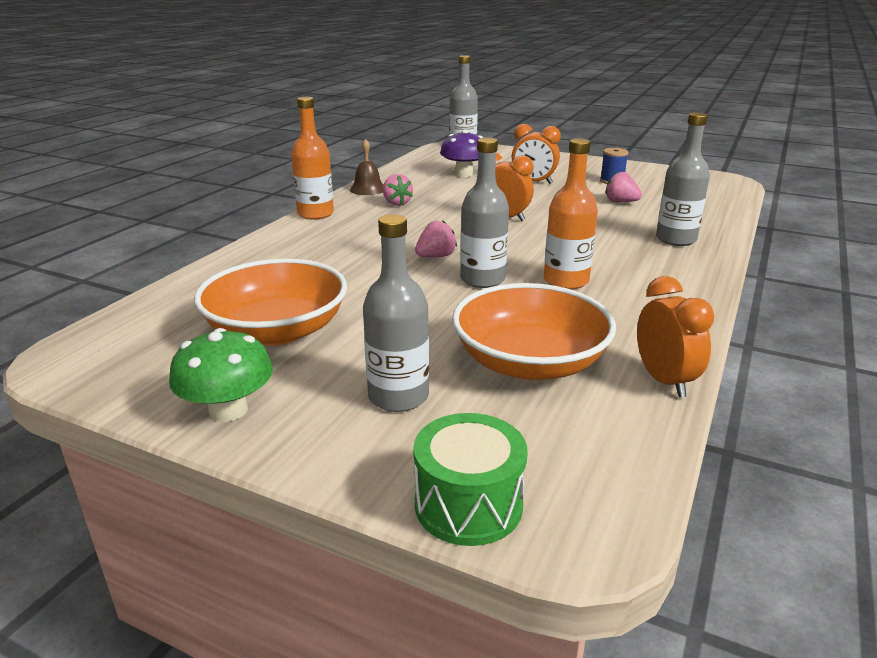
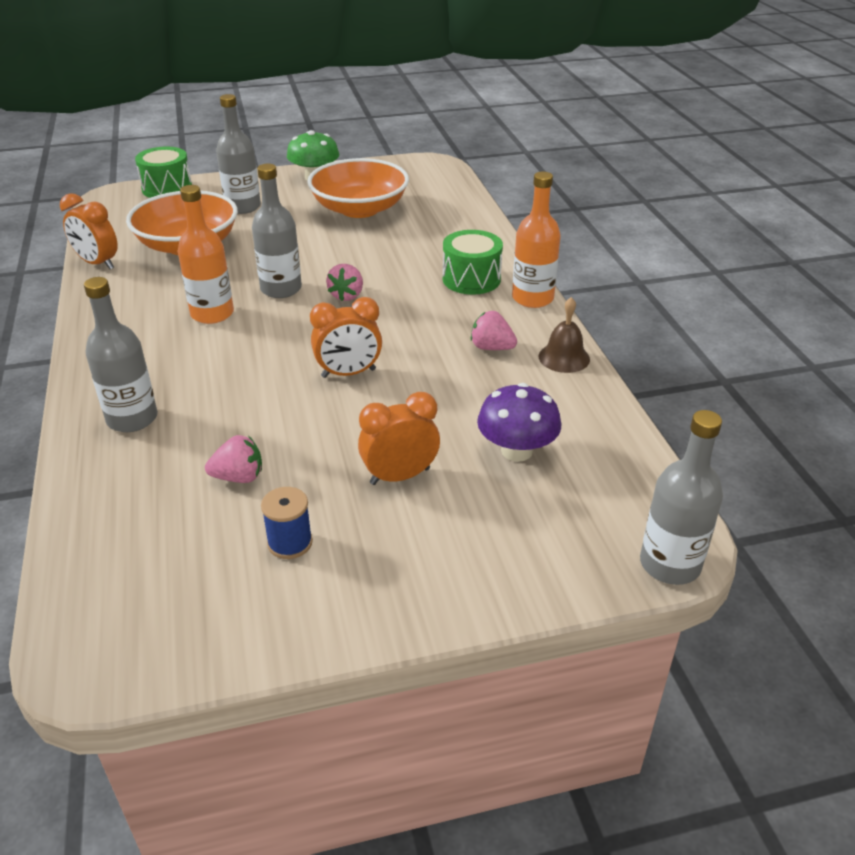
camera: 140 degrees right, 10 degrees up
(326, 235) = (471, 279): none -> green drum

